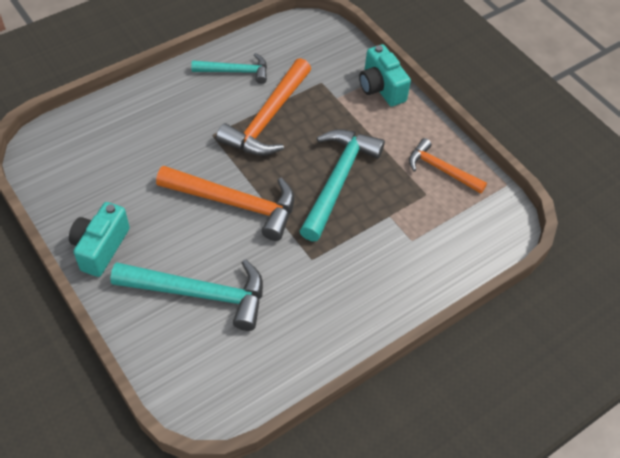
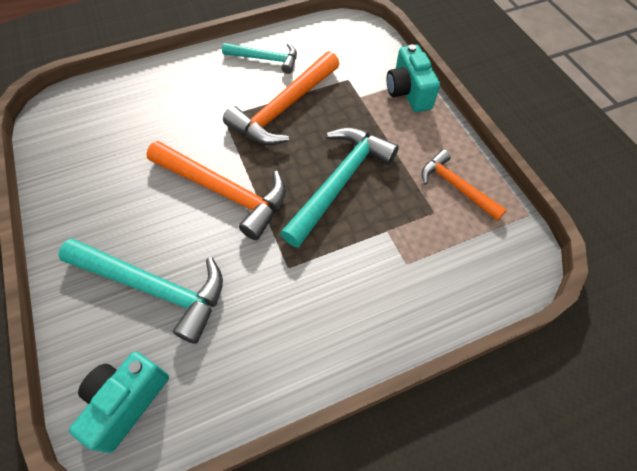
camera: 15 degrees right, 5 degrees up
(100, 248) = (72, 218): turquoise camera -> turquoise camera (127, 402)

